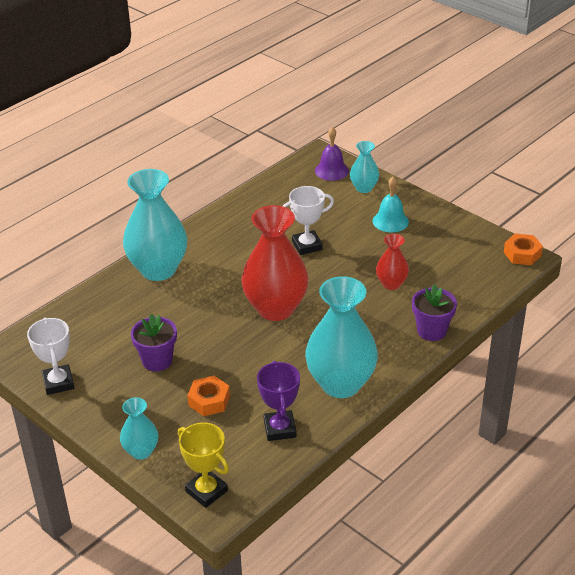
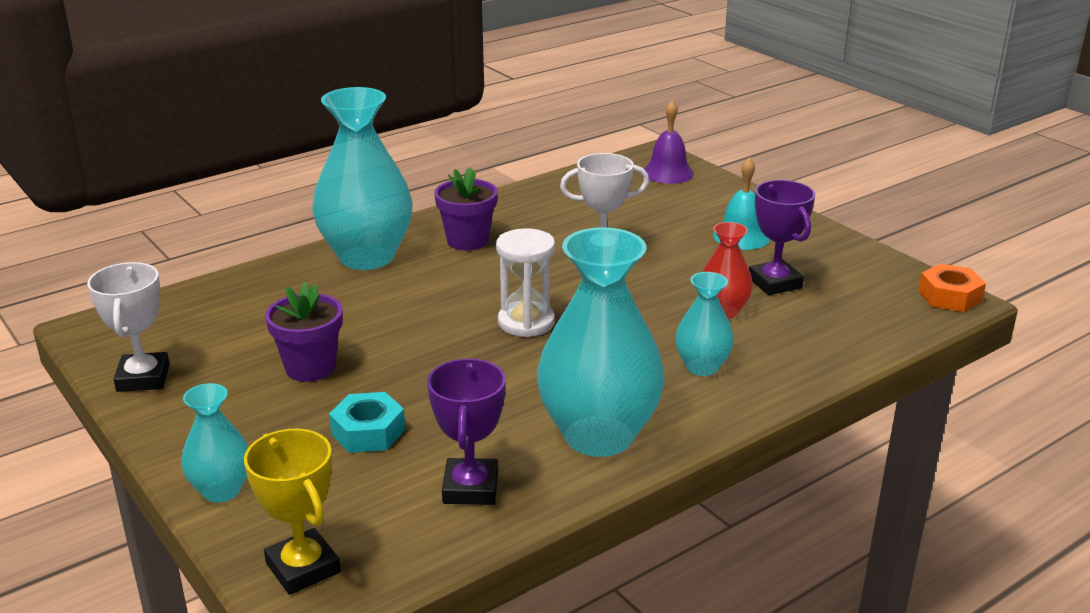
camera: 10 degrees right, 10 degrees down
(209, 401) = (368, 432): orange nut -> turquoise nut
(275, 308) = (526, 322): red vase -> white hourglass
(364, 188) = (710, 196): turquoise vase -> turquoise vase (702, 367)
(418, 257) = (775, 283): none -> purple trophy
(431, 331) = (776, 380): purple flower pot -> purple flower pot (467, 241)

